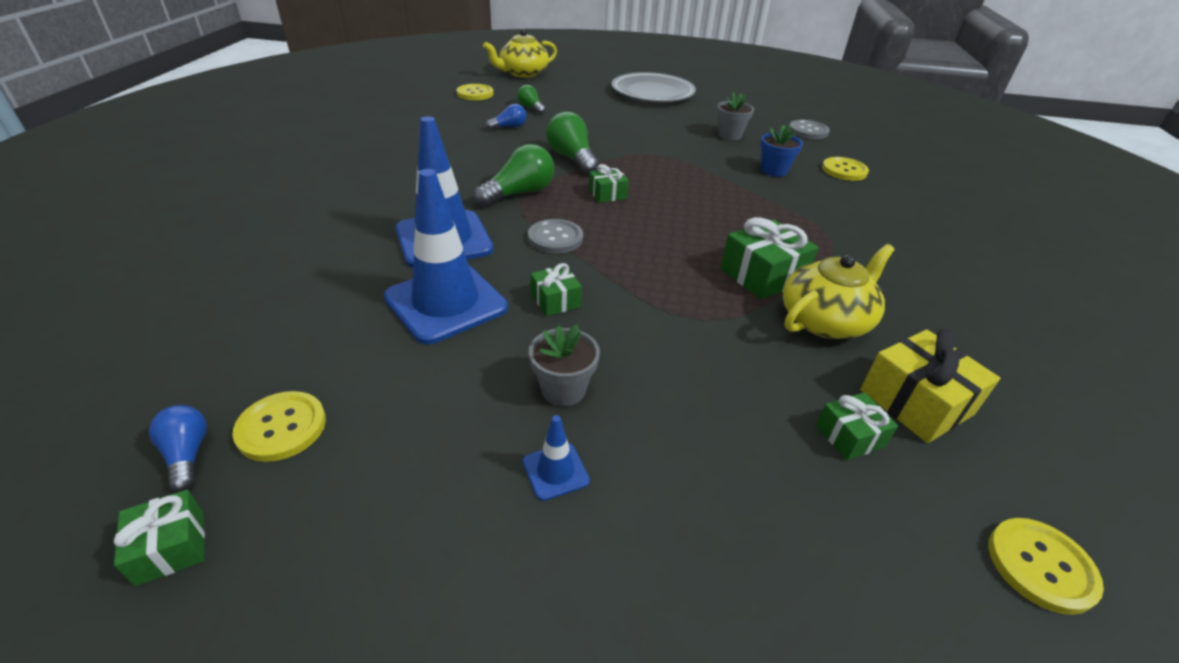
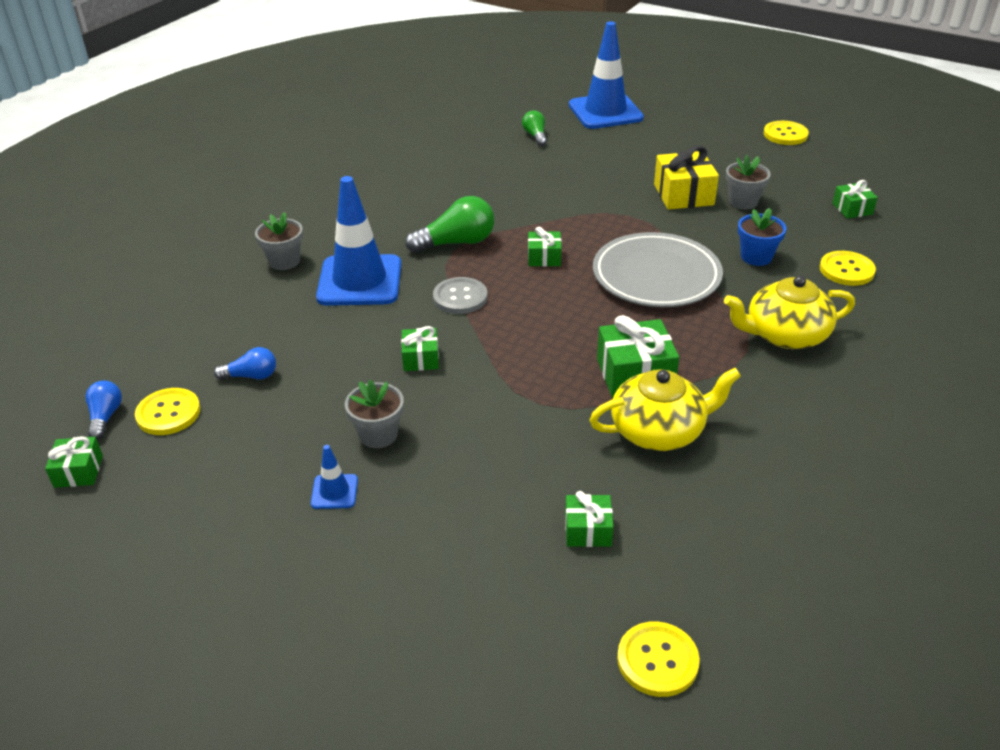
camera: 25 degrees right, 0 degrees up
(349, 234) = (284, 261): none -> grey flower pot
(446, 303) = (329, 341): blue traffic cone -> blue traffic cone (605, 112)
(475, 93) = (486, 109): yellow button -> yellow button (785, 134)
(509, 127) = (495, 159): blue light bulb -> blue light bulb (251, 376)
(523, 73) = (557, 84): yellow teapot -> yellow teapot (785, 335)
(572, 158) = (536, 209): green light bulb -> none
(652, 93) = (694, 129): grey plate -> grey plate (656, 276)
(808, 131) = (852, 209): grey button -> green gift
(915, 402) = (676, 520): yellow gift -> yellow gift (683, 194)

